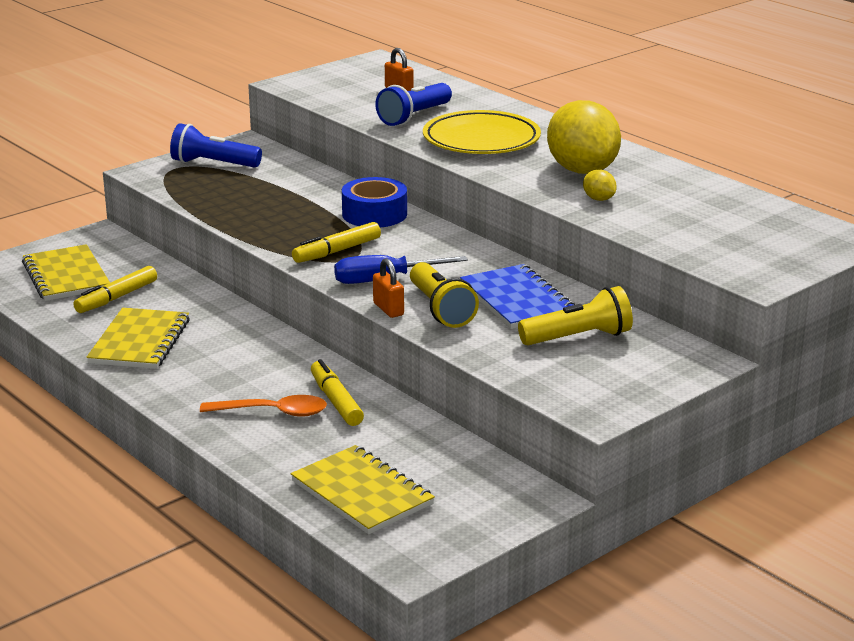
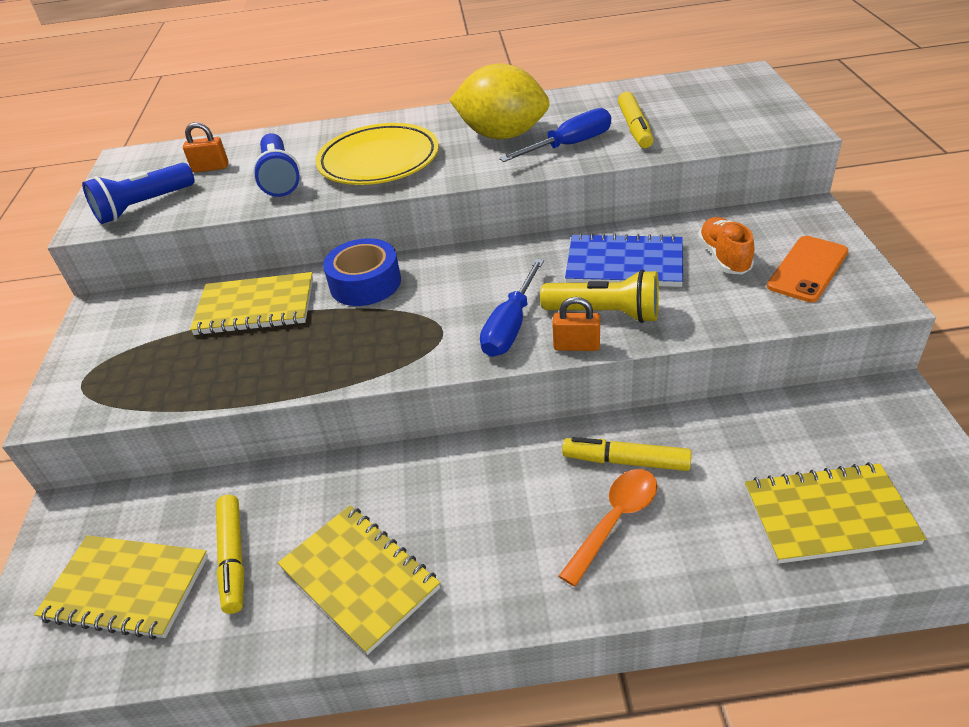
camera: 50 degrees left, 15 degrees up
(213, 164) = (114, 349): blue flashlight -> blue flashlight (144, 206)
(304, 188) = (255, 307): none -> yellow notebook
(337, 251) = (417, 334): yellow marker -> yellow marker (635, 128)
(578, 338) = (724, 257): yellow flashlight -> orange shoe
(599, 199) = (569, 145): yellow lemon -> blue screwdriver
(604, 376) = (807, 269): none -> orange phone

